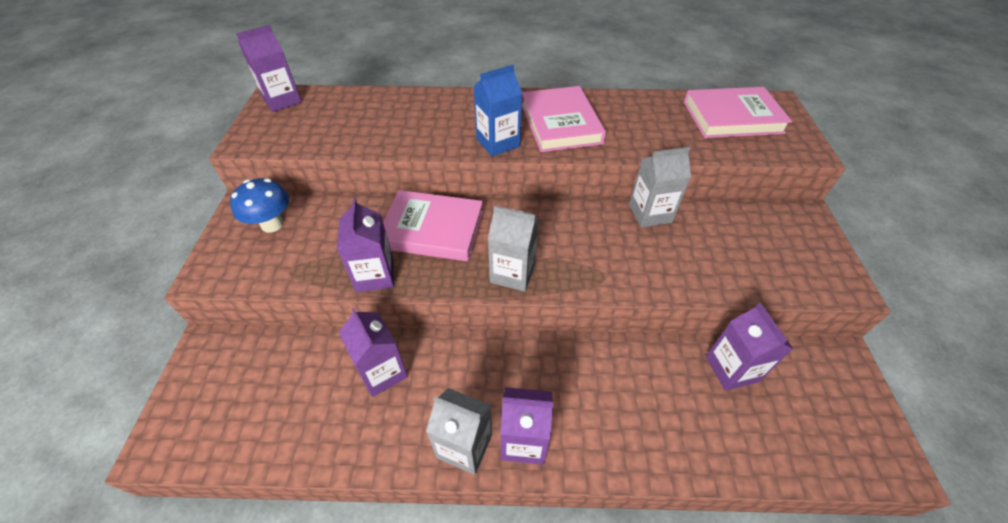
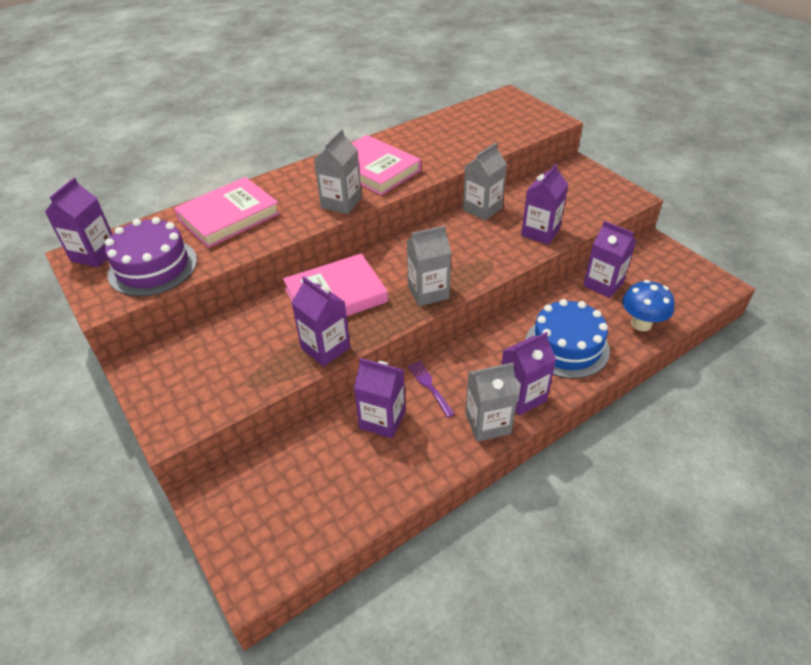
camera: 35 degrees left, 5 degrees down
(272, 224) = (186, 363): blue mushroom -> blue mushroom (641, 324)
(304, 130) = (153, 267): none -> purple cake
(451, 366) = (429, 386): none -> purple fork
(498, 143) = (341, 203): blue carton -> grey carton
(622, 416) = (566, 346): none -> blue cake
(689, 271) = (540, 232): none -> purple carton
(732, 117) = (489, 117): pink book -> pink book (229, 216)

